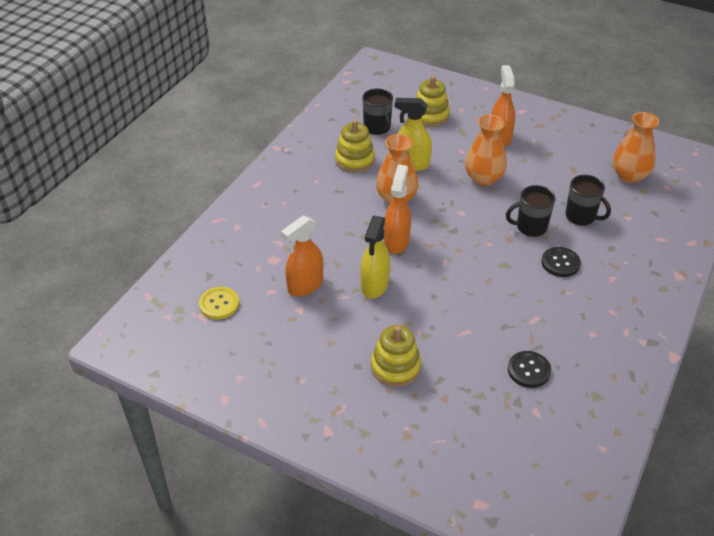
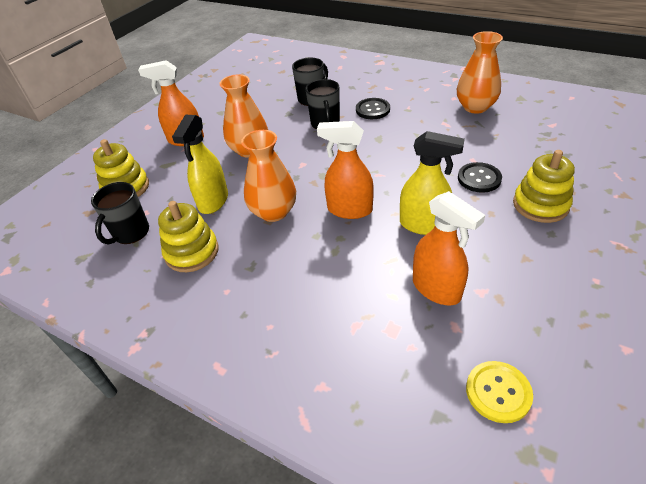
camera: 85 degrees left, 0 degrees up
(377, 127) = (130, 233): black mug -> black mug turned 135 degrees clockwise
(529, 370) = (507, 127): black button -> black button (479, 178)
(629, 175) = (261, 76): orange vase -> orange vase (475, 107)

